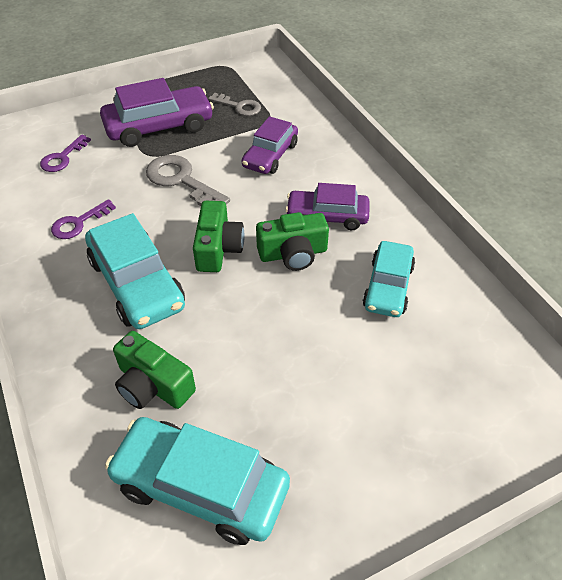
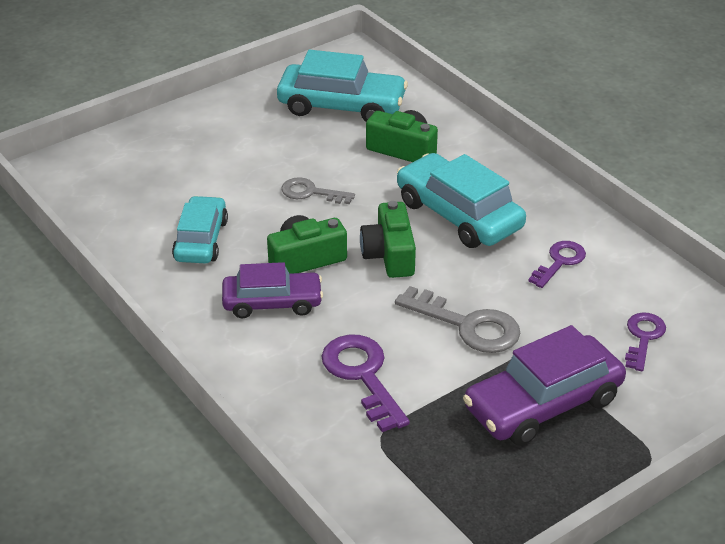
camera: 170 degrees right, 10 degrees down
(239, 106) = (437, 459): grey key -> grey key (311, 192)
(270, 155) = (362, 376): purple car -> purple key

